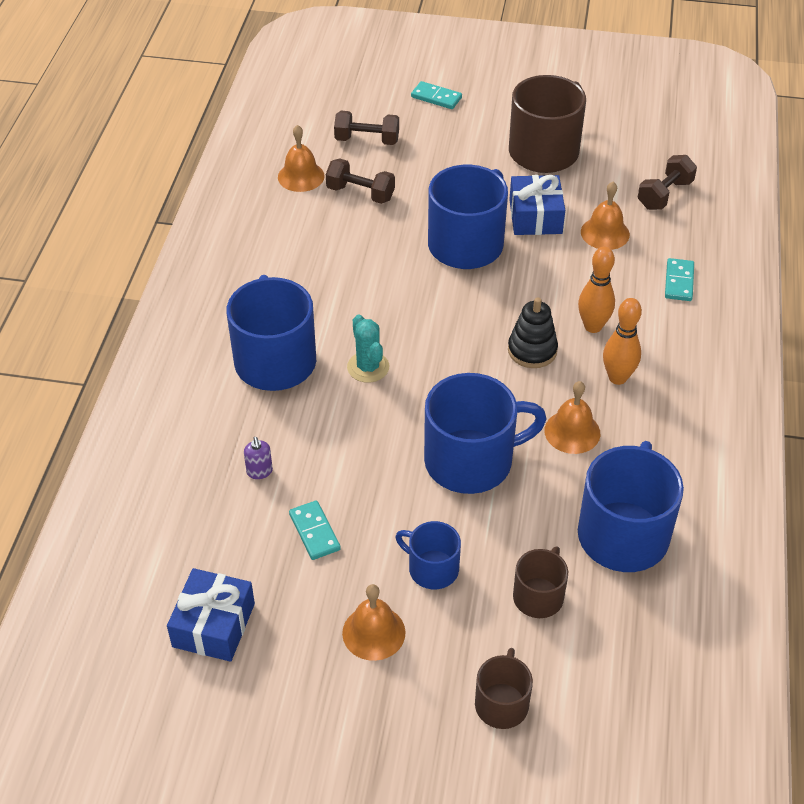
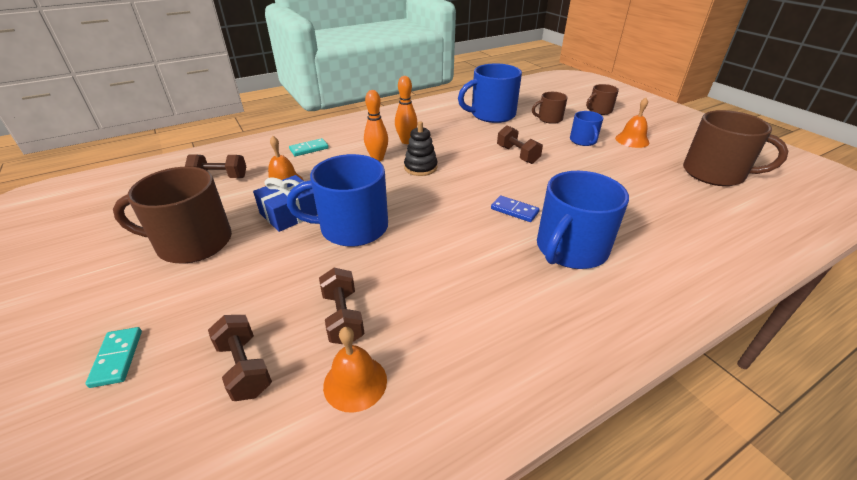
camera: 130 degrees left, 10 degrees down
(214, 625) = (715, 173): blue gift -> brown mug
(259, 472) = (638, 206): purple soap dispenser -> none
(314, 532) = (629, 173): turquoise domino -> none
(368, 367) = (514, 210): turquoise cactus -> blue domino
(471, 461) = (517, 155): blue mug -> brown dumbbell
(572, 432) = (458, 140): orange bell -> none

